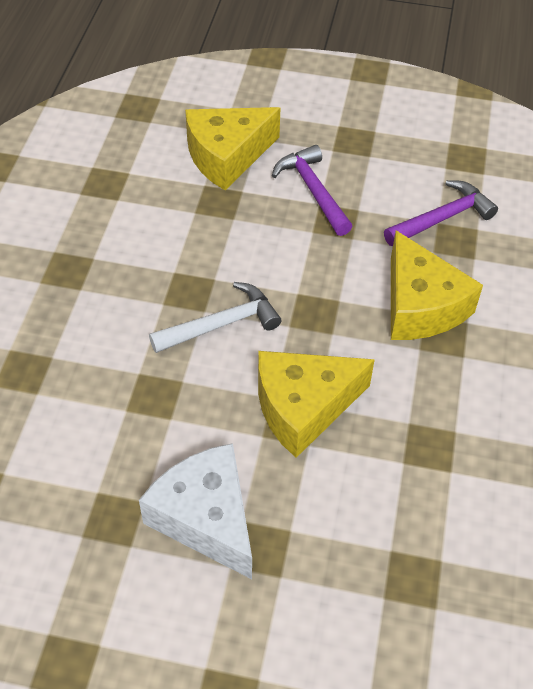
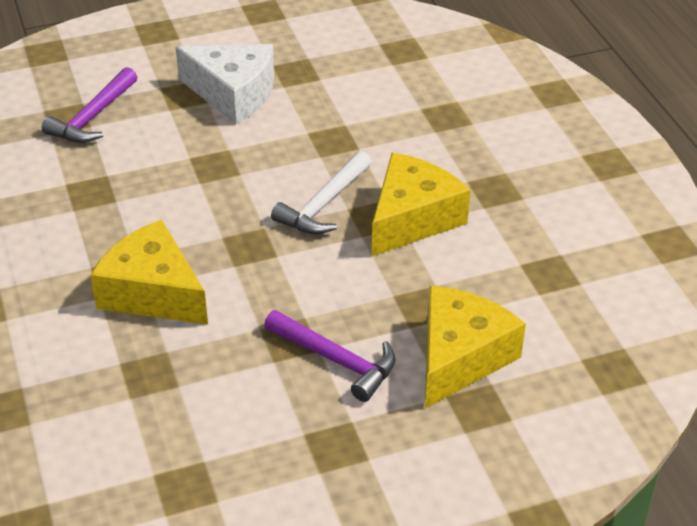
camera: 150 degrees right, 10 degrees down
(303, 407) = (210, 177): yellow cheese -> yellow cheese (412, 218)
(442, 218) = (175, 392): purple hammer -> purple hammer (93, 117)

